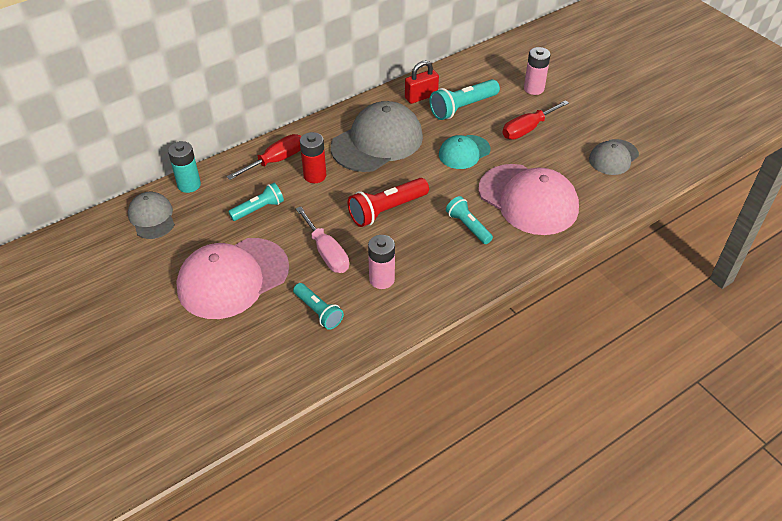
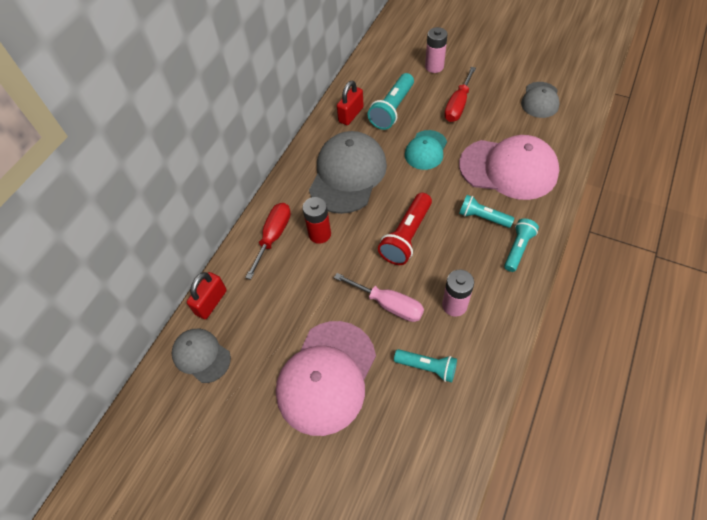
camera: 25 degrees left, 10 degrees up
(189, 185) = (211, 302): turquoise battery -> red padlock
(259, 209) = (296, 293): turquoise flashlight -> turquoise flashlight (518, 248)

